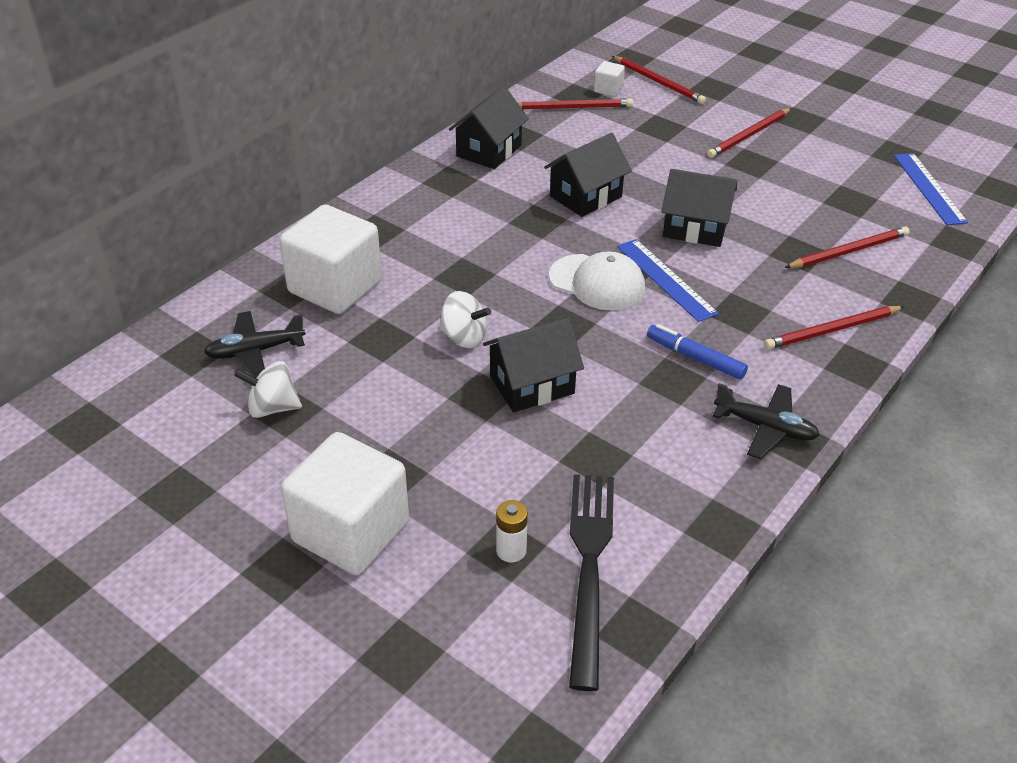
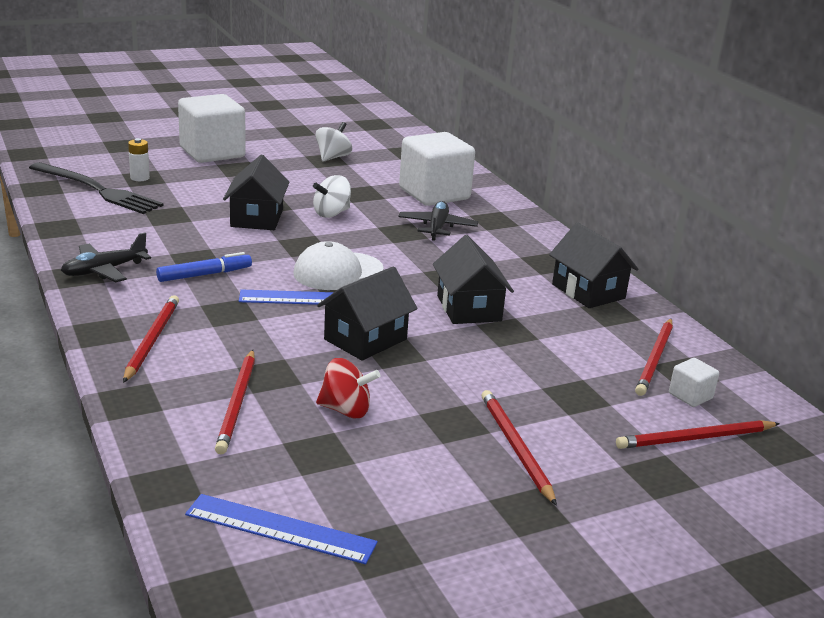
camera: 115 degrees right, 15 degrees down
(255, 351) = (390, 163): black plane -> black plane (437, 227)
(794, 205) = (345, 410): none -> red spinning top

